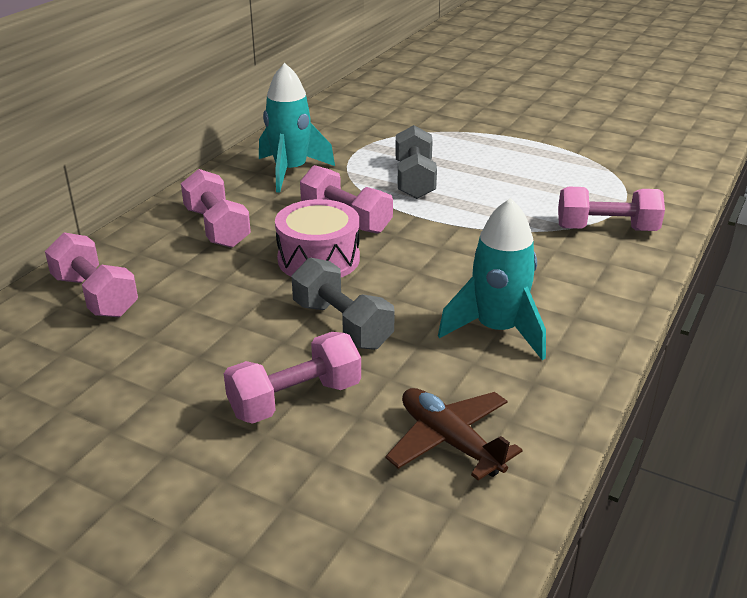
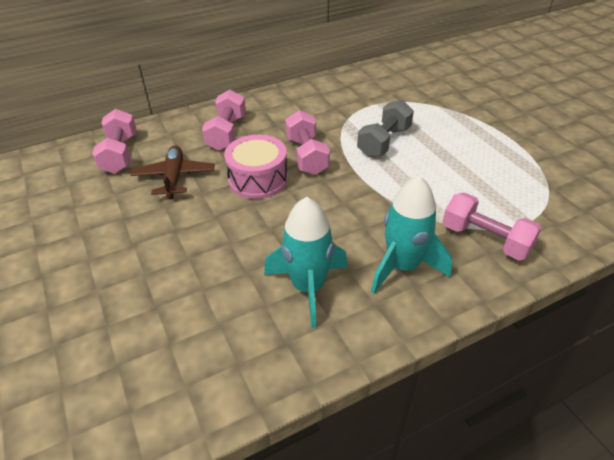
camera: 35 degrees right, 10 degrees up
(290, 171) = (311, 107): turquoise rocket -> turquoise rocket (402, 266)
(295, 399) = (137, 275): pink dumbbell -> none
(342, 325) = (219, 234): grey dumbbell -> none
(449, 441) = (184, 357): brown plane -> brown plane (174, 177)

